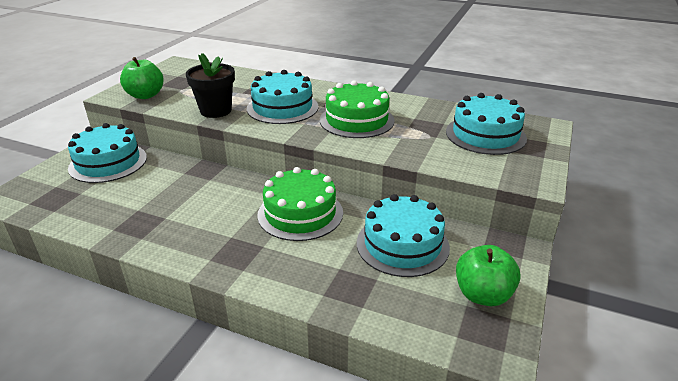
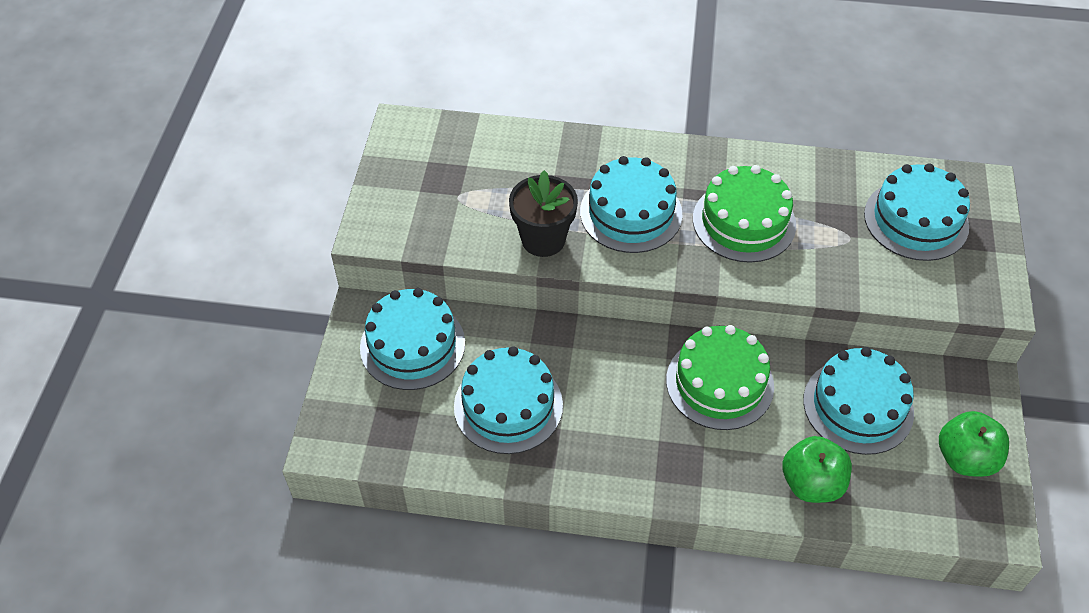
camera: 15 degrees left, 20 degrees up
(140, 200) = (508, 405): none -> turquoise cake
(145, 95) = (416, 223): green apple -> green apple (811, 483)

